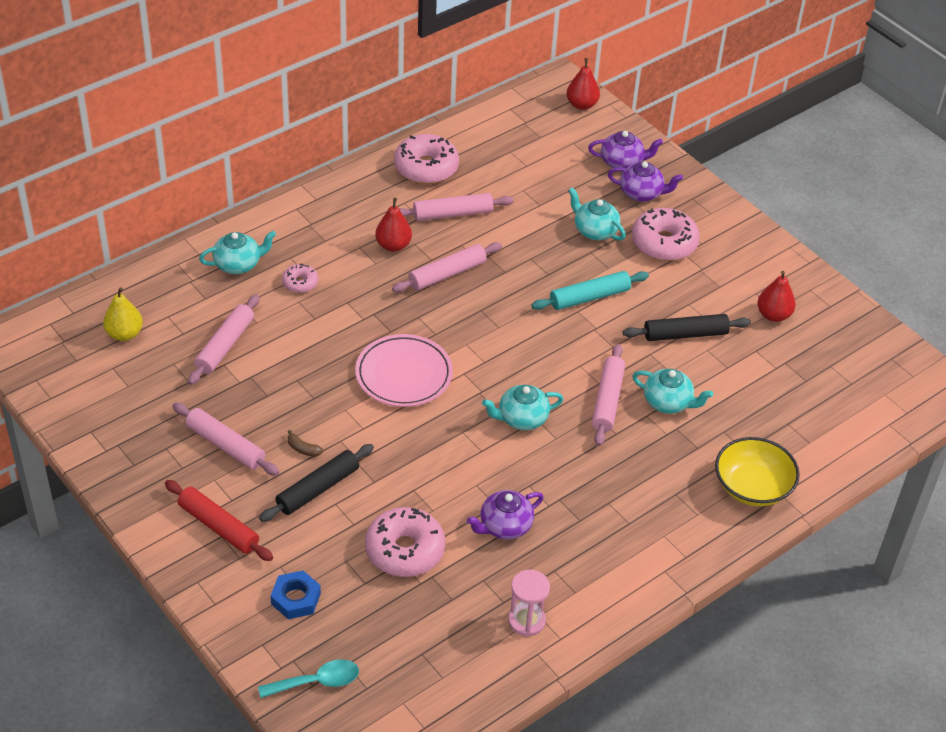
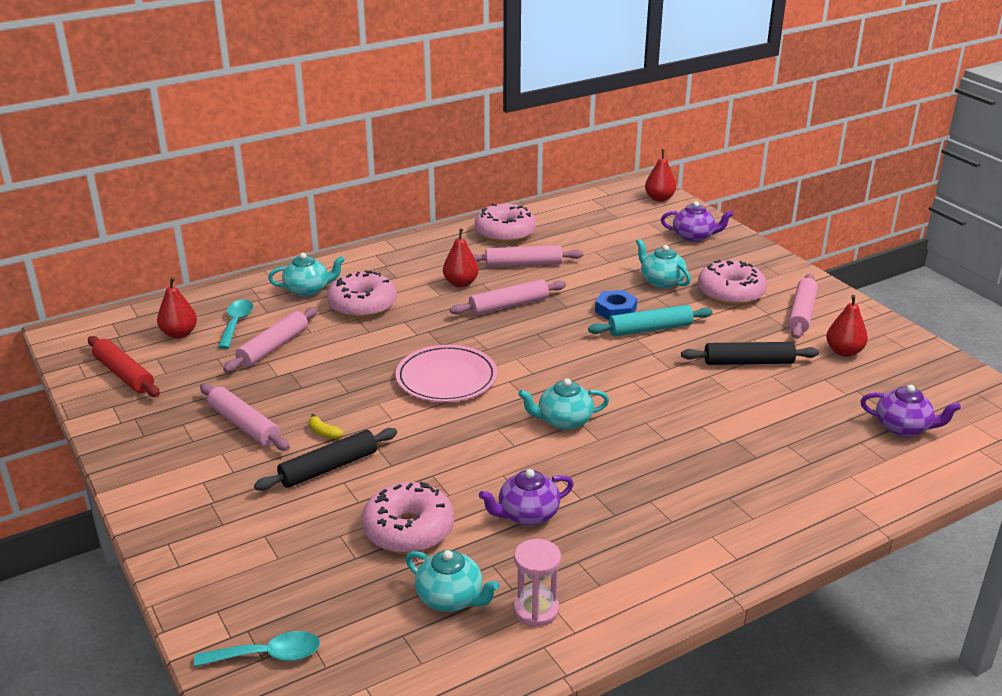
camera: 10 degrees right, 15 degrees down
(124, 334) = (179, 334): yellow pear -> red pear
(178, 316) = (236, 323): none -> turquoise spoon
(218, 526) = (210, 494): red rolling pin -> red rolling pin (124, 374)
(296, 599) = (271, 568): blue nut -> blue nut (615, 310)
(300, 283) = (362, 305): pink donut -> pink donut, size x1.92
(303, 449) = (324, 433): brown banana -> yellow banana
(607, 400) = (659, 411): pink rolling pin -> pink rolling pin (801, 313)
(642, 193) = (711, 258): purple teapot -> purple teapot (903, 427)
(668, 402) = (726, 416): turquoise teapot -> turquoise teapot (451, 598)
(752, 487) = (819, 496): yellow bowl -> none

